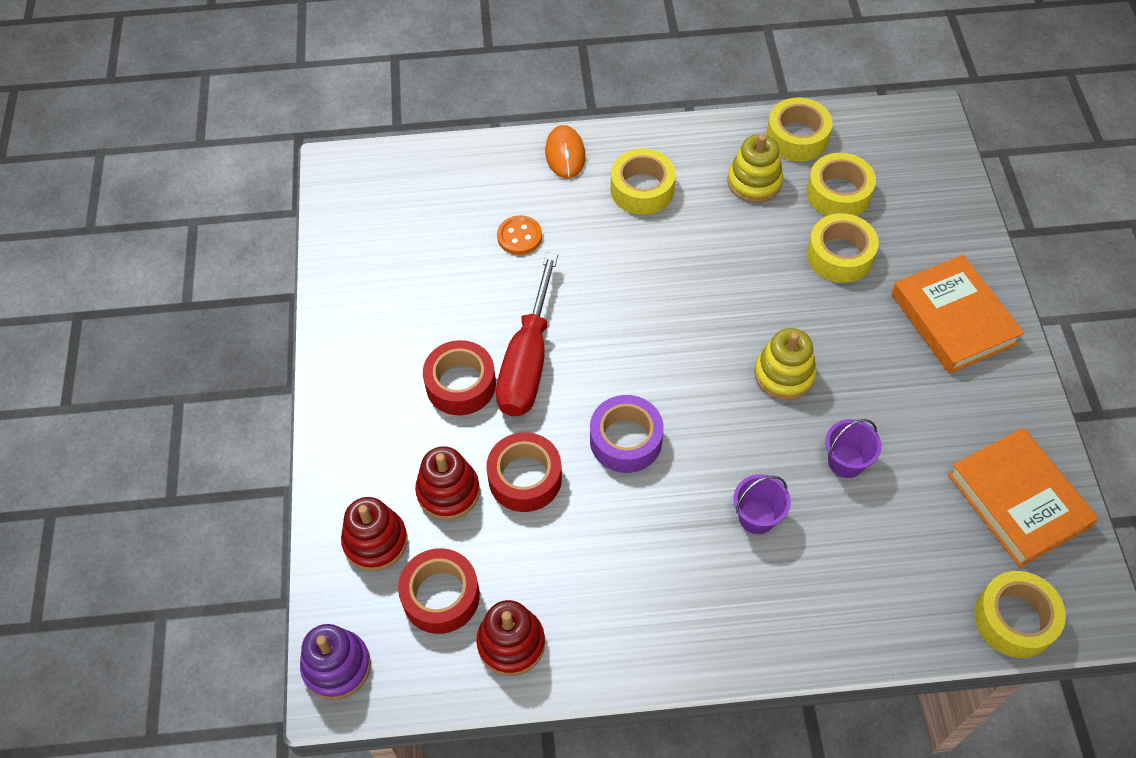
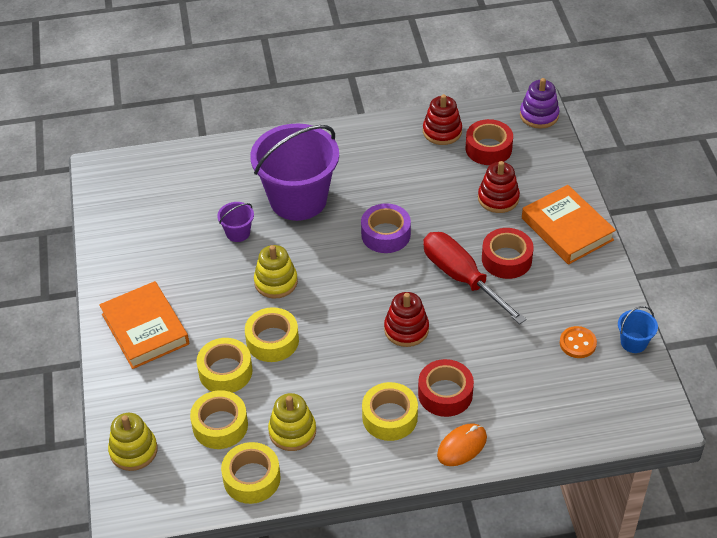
camera: 175 degrees right, 10 degrees down
(334, 255) = (633, 342): none -> blue bucket
(375, 541) = (536, 170): red stacking toy -> red stacking toy (406, 329)
(519, 236) = (487, 368): orange button -> orange button (577, 343)
(525, 478) = (450, 209): red tape -> red tape (445, 394)
(528, 360) = (462, 278): red screwdriver -> red screwdriver turned 45 degrees counterclockwise
(565, 154) = (462, 446): orange mouse -> orange mouse turned 60 degrees clockwise
(757, 517) = (298, 199): purple bucket -> purple bucket, size x2.43
(934, 173) = (133, 450): none -> yellow stacking toy
(1014, 619) = (148, 162): yellow tape -> yellow tape (272, 341)
(1018, 501) = (129, 220): orange book -> orange book (567, 229)

